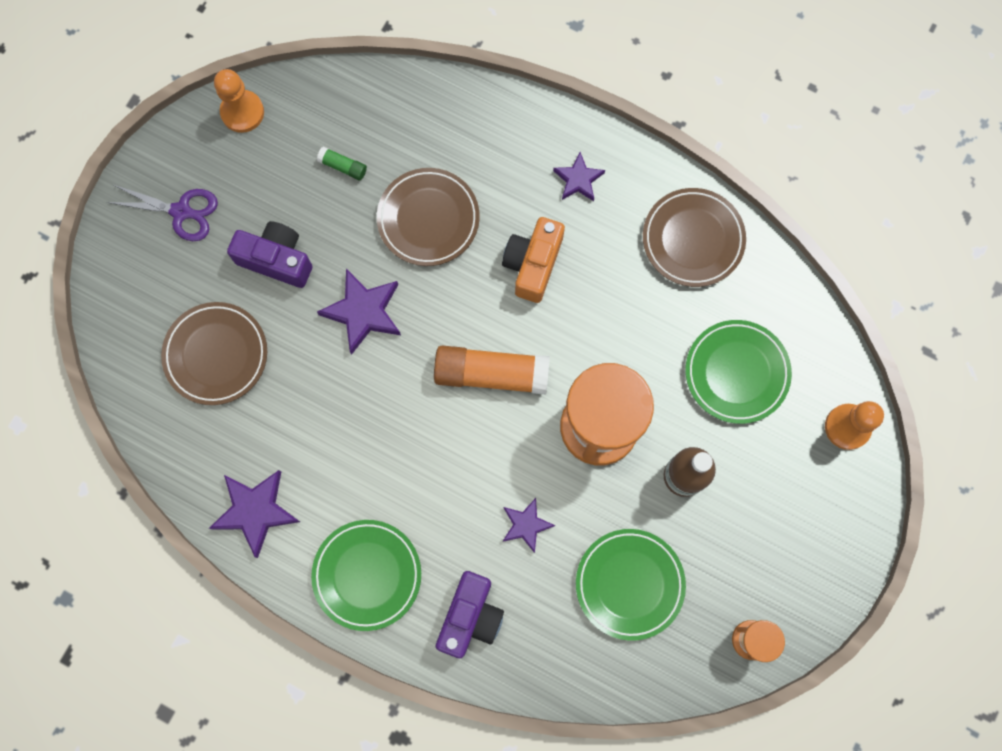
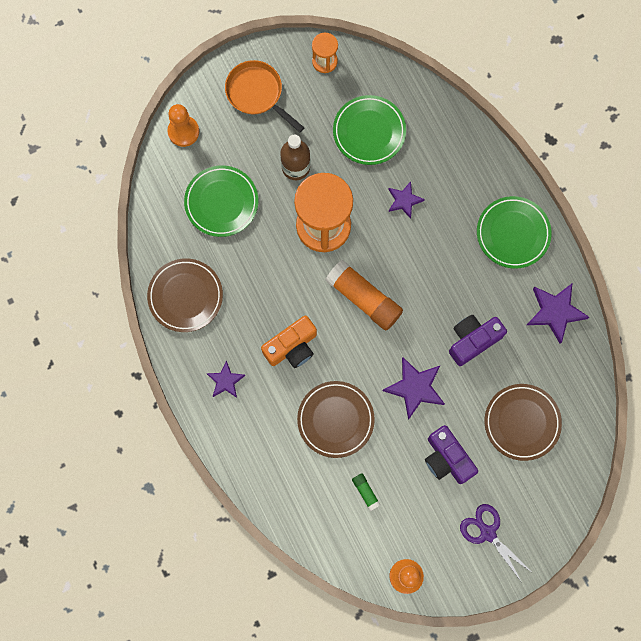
camera: 145 degrees left, 0 degrees up
(470, 616) = (469, 173): purple camera -> purple camera (473, 340)
(799, 537) = (257, 93): none -> orange pan

